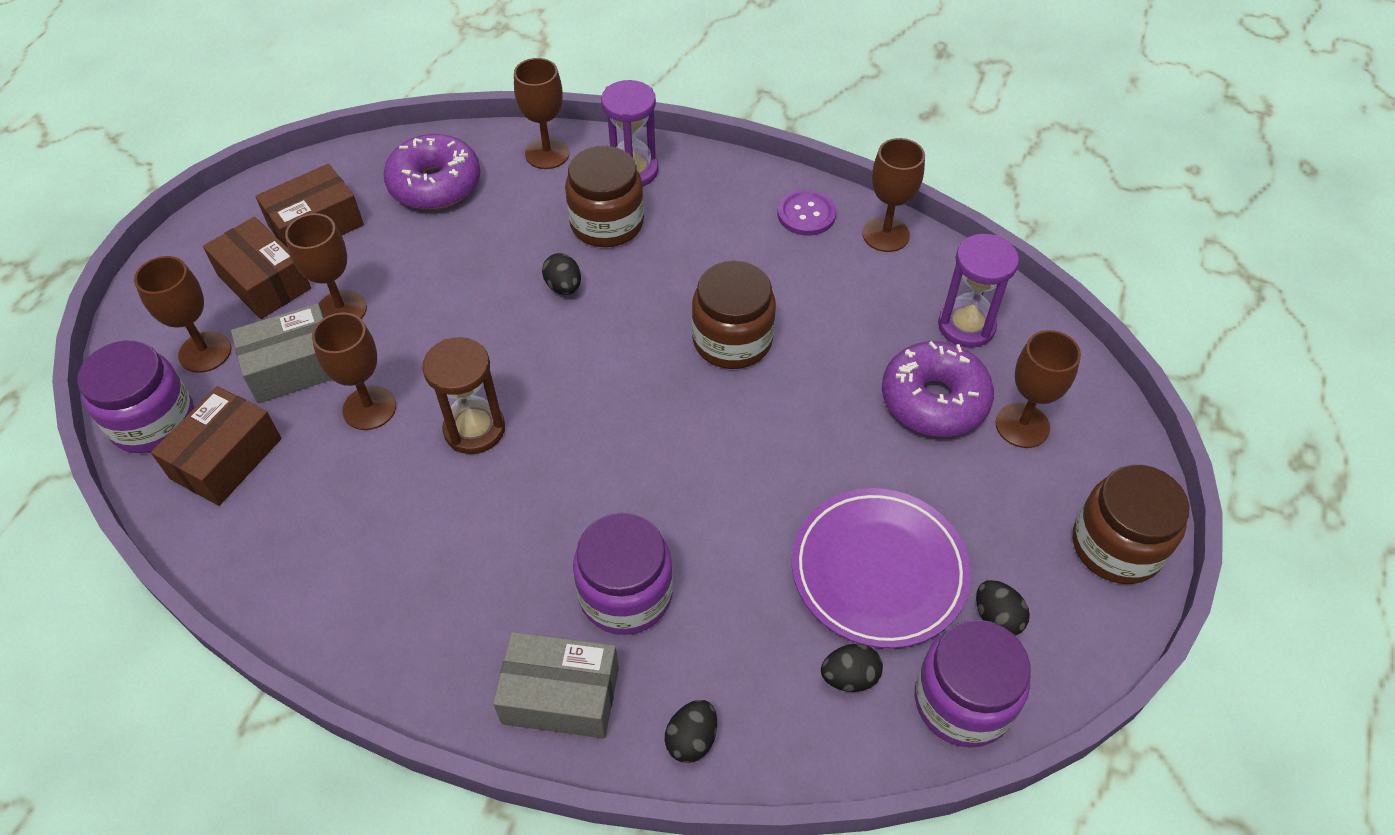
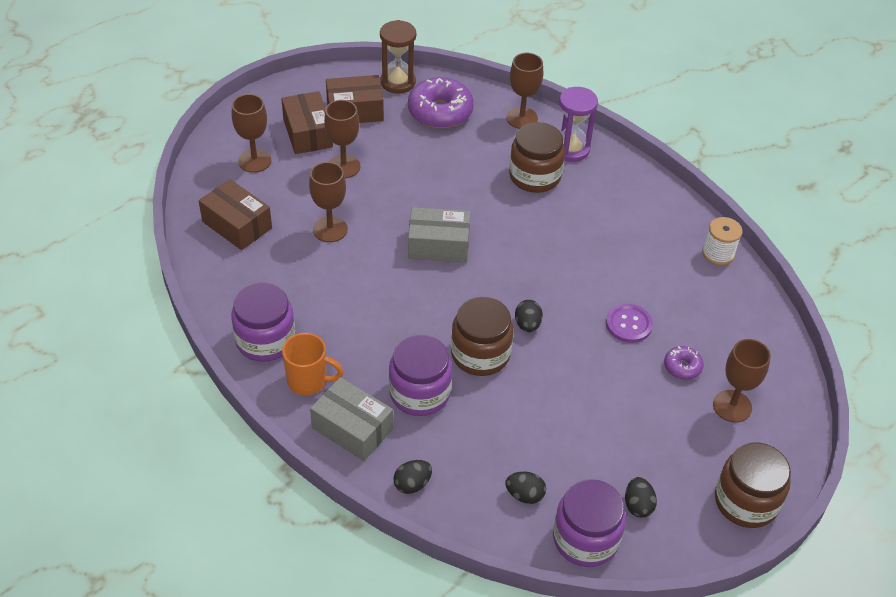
camera: 25 degrees right, 5 degrees down
(153, 421) = (208, 188): purple jar -> purple jar (265, 340)
(226, 458) = (237, 225): brown box -> brown box turned 75 degrees clockwise
(295, 367) = (300, 189): grey box -> grey box (438, 245)
(458, 652) = (308, 381): none -> orange mug
(474, 429) = (384, 266): brown hourglass -> brown hourglass (398, 82)
(564, 287) = (484, 204): black egg -> black egg (527, 325)
(732, 340) = (572, 278): brown jar -> brown jar (480, 354)
(806, 214) = (671, 220): purple button -> purple button (628, 324)
(878, 571) = (580, 447): purple plate -> none
(885, 234) = (718, 253): brown goblet -> white spool
(934, 400) = (682, 367): purple donut -> purple donut, size x0.50
(966, 326) = (735, 332): purple hourglass -> none

